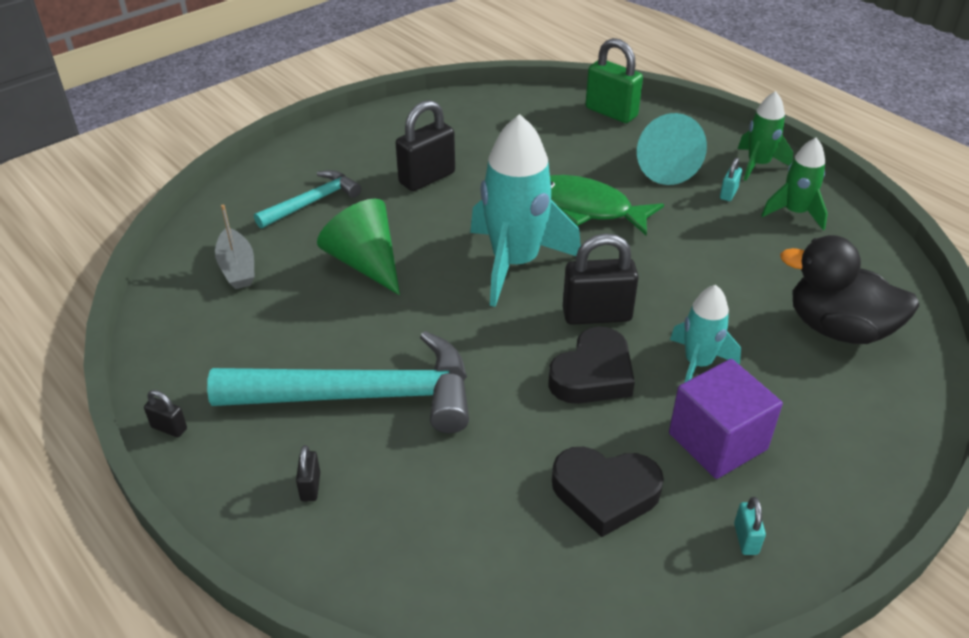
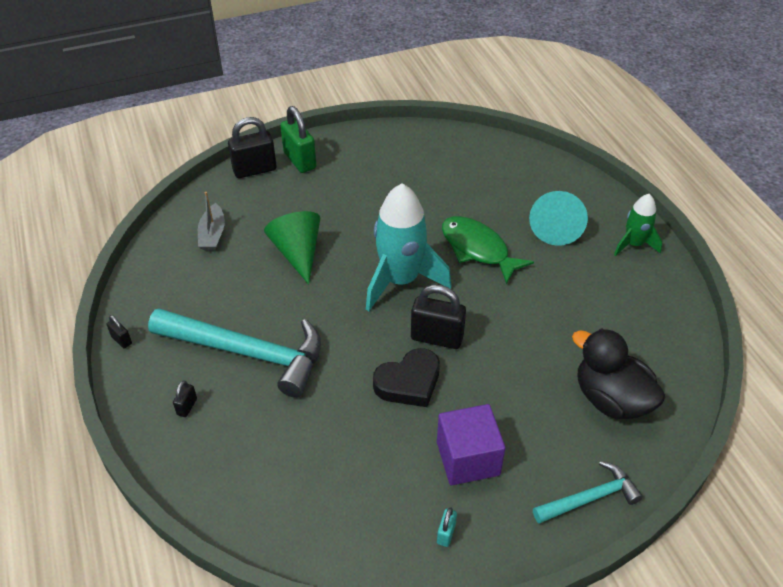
camera: 20 degrees right, 5 degrees up
(312, 202) = (285, 195): turquoise hammer -> turquoise hammer (590, 498)
(427, 178) = (373, 194): black padlock -> black padlock (254, 170)
(605, 493) = (369, 471): black heart -> none
(611, 112) = (542, 169): green padlock -> green padlock (300, 160)
(698, 364) = (488, 396): turquoise rocket -> none
(728, 194) = (594, 264): turquoise padlock -> none
(795, 213) = (638, 294): green rocket -> none

